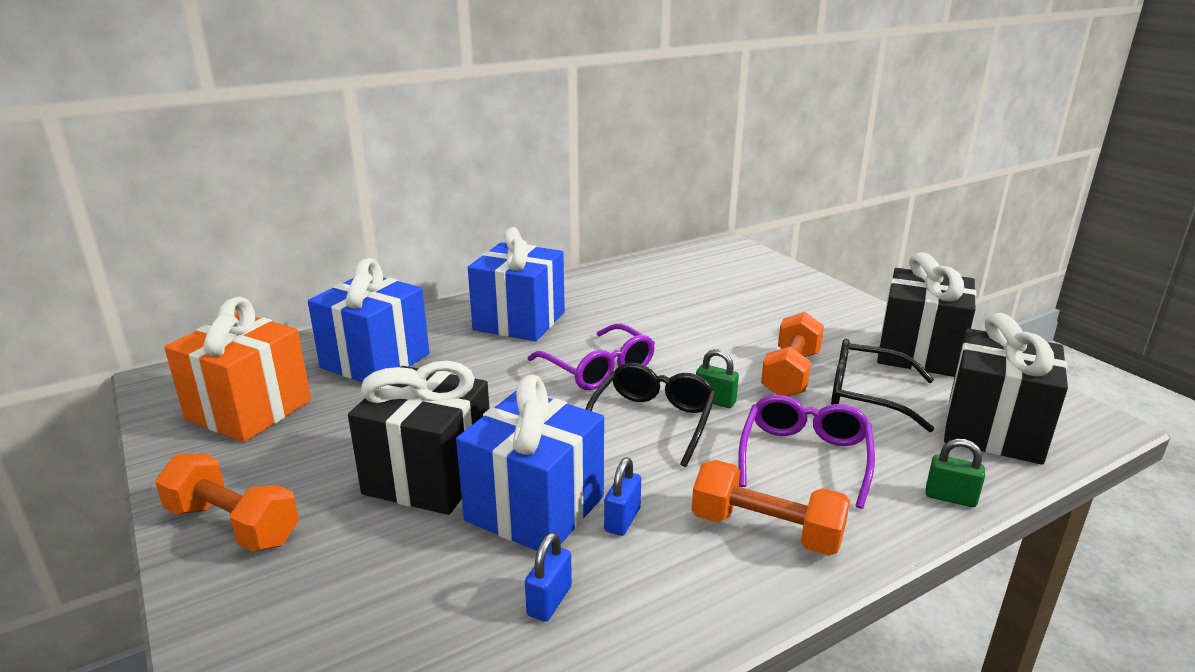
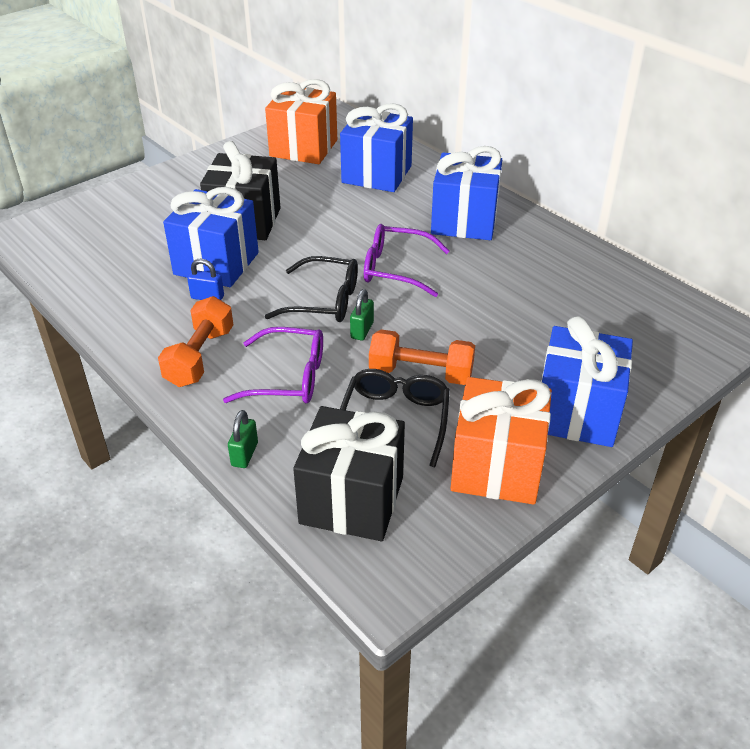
camera: 80 degrees right, 15 degrees up
(233, 525) = (196, 174): orange dumbbell -> none
(549, 601) = (138, 279): blue padlock -> none
(598, 369) = (396, 269): purple glasses -> purple glasses turned 60 degrees clockwise
(839, 312) = (577, 413): none -> blue gift
(919, 353) = (497, 467): black gift -> orange gift

